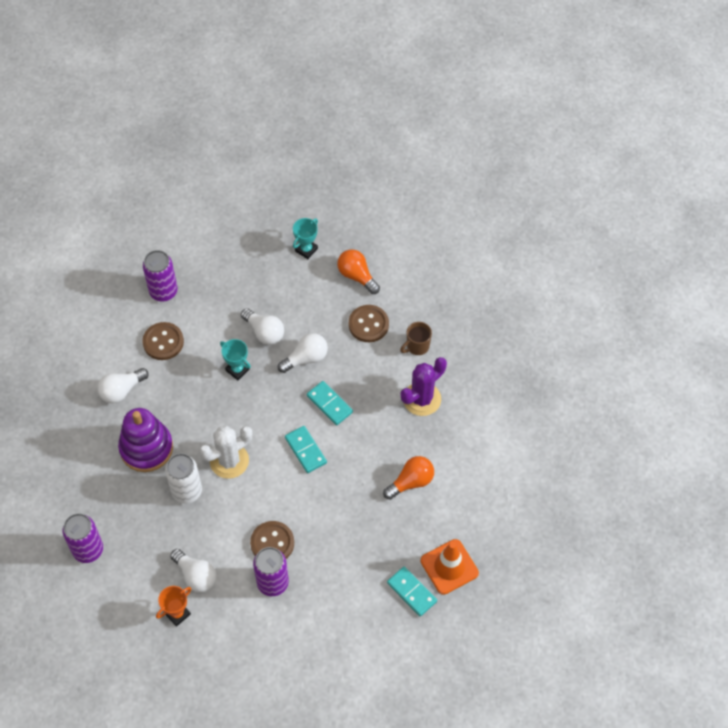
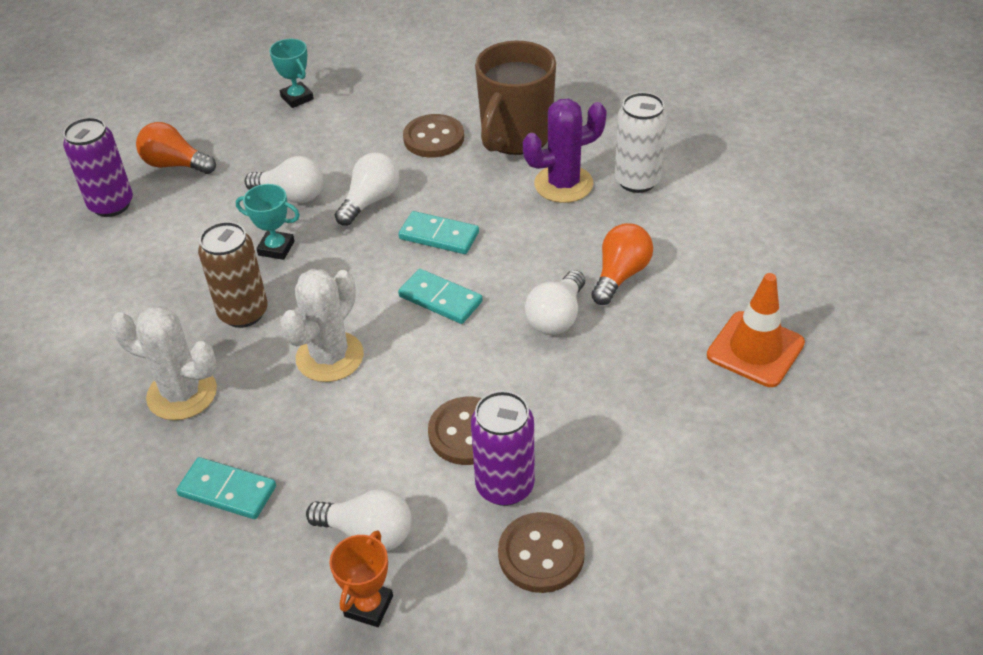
camera: 25 degrees left, 15 degrees down
(88, 550) = (148, 580): purple can -> none
(121, 390) = (101, 338): white light bulb -> white light bulb (556, 317)
(146, 448) = (182, 394): purple stacking toy -> white cactus
(163, 342) = (141, 258): brown button -> brown button (541, 554)
(187, 491) = (283, 423): white can -> white can (637, 181)
(199, 408) = (243, 313): none -> brown can
(306, 249) = (297, 98): turquoise trophy -> turquoise trophy turned 45 degrees counterclockwise
(357, 276) = (384, 99): orange light bulb -> orange light bulb (175, 164)
(412, 592) = (728, 403): turquoise domino -> turquoise domino (227, 491)
(417, 346) = (515, 136): brown mug -> brown mug, size x2.06
(422, 399) = (563, 184): purple cactus -> purple cactus turned 45 degrees clockwise

